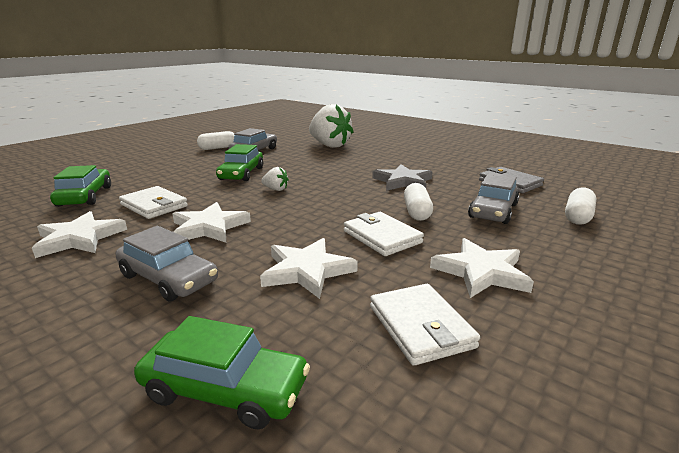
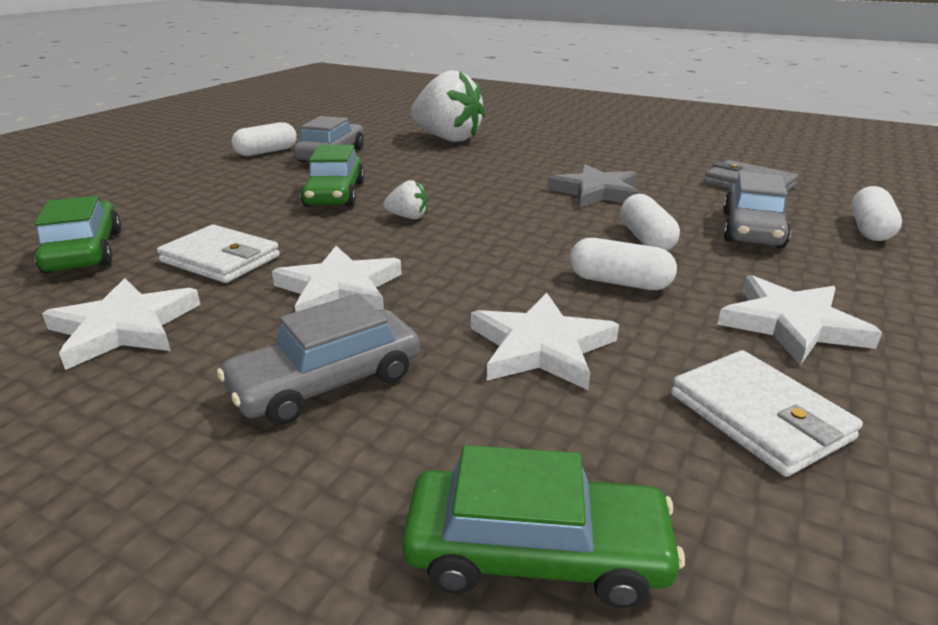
camera: 10 degrees left, 5 degrees up
(168, 278) = (327, 382): grey car -> grey car turned 120 degrees clockwise
(382, 237) = (619, 282): white wallet -> white capsule

